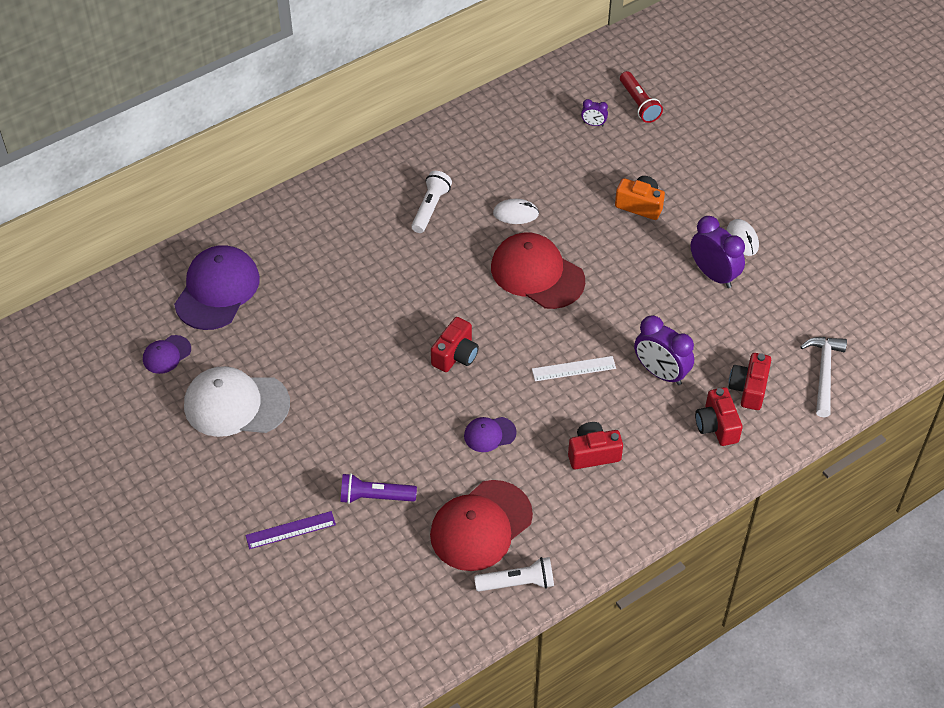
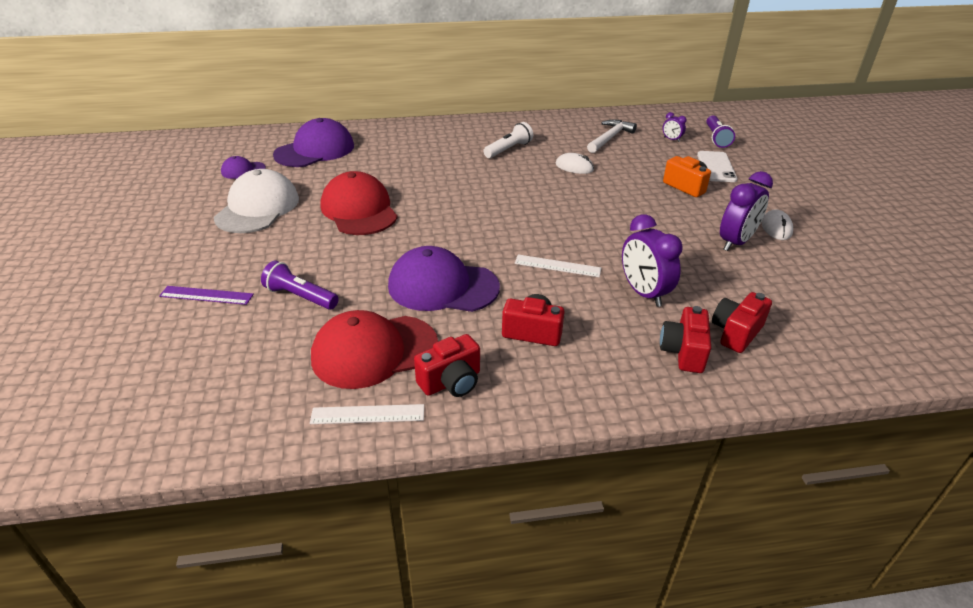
camera: 25 degrees right, 15 degrees down
(236, 404) = (258, 208): white cap -> white cap turned 75 degrees clockwise
(455, 355) = (457, 228): red camera -> red camera (451, 382)
(489, 434) = (442, 286): purple cap -> purple cap, size x2.03
(517, 583) = (367, 414): white flashlight -> white ruler
(537, 274) = (567, 201): red cap -> red cap (359, 210)
(639, 104) = (716, 138): red flashlight -> purple flashlight
(657, 159) = (716, 167): none -> white phone
(713, 274) = (736, 242): purple clock -> purple clock turned 60 degrees clockwise
(823, 373) = (833, 345): white hammer -> white hammer (610, 138)

